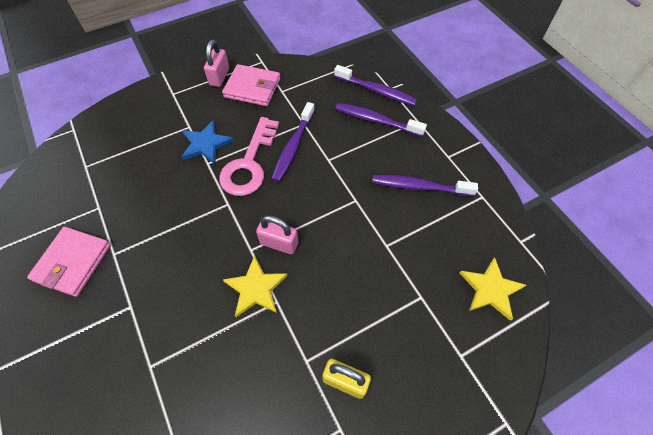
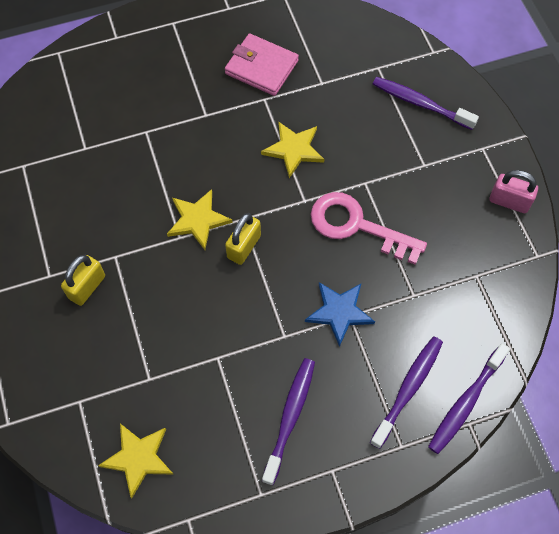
camera: 100 degrees right, 5 degrees up
(174, 219) = (294, 149): none -> yellow star
(206, 144) = (394, 182): blue star -> blue star (339, 312)
(252, 88) = (485, 240): pink wallet -> none
(279, 243) = (244, 247): pink padlock -> yellow padlock
(293, 147) = (376, 277): purple toothbrush -> purple toothbrush (420, 103)

